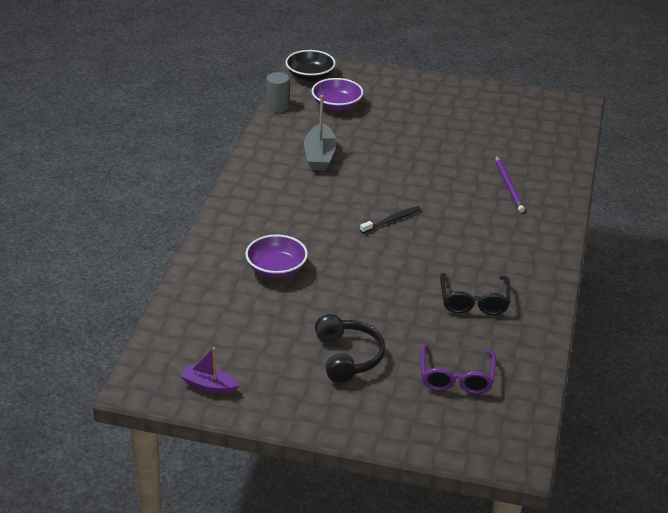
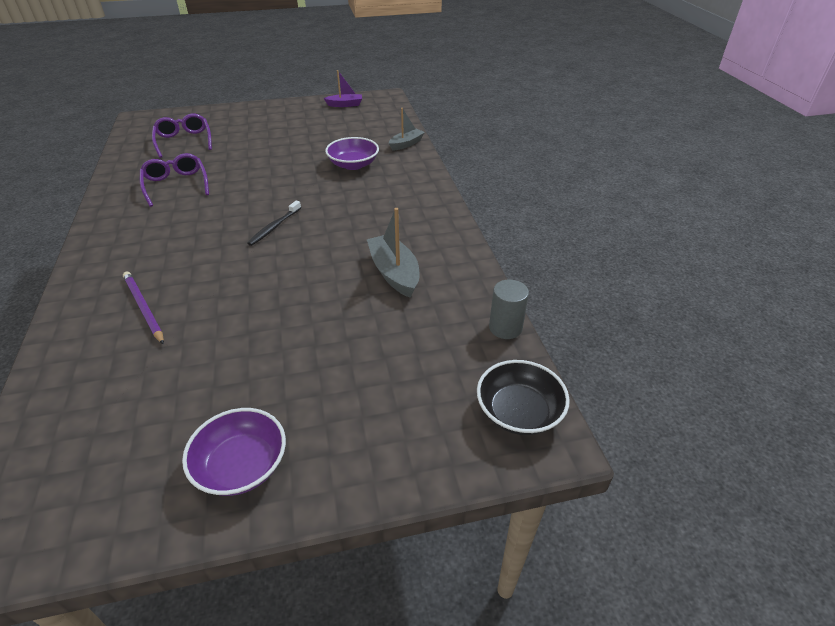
camera: 155 degrees right, 5 degrees up
(195, 280) = (406, 144): none -> grey boat
(336, 105) = (431, 362): purple bowl -> purple bowl (241, 465)
(348, 357) = (266, 133): black headphones -> none
(474, 301) = (176, 185): black glasses -> purple glasses

